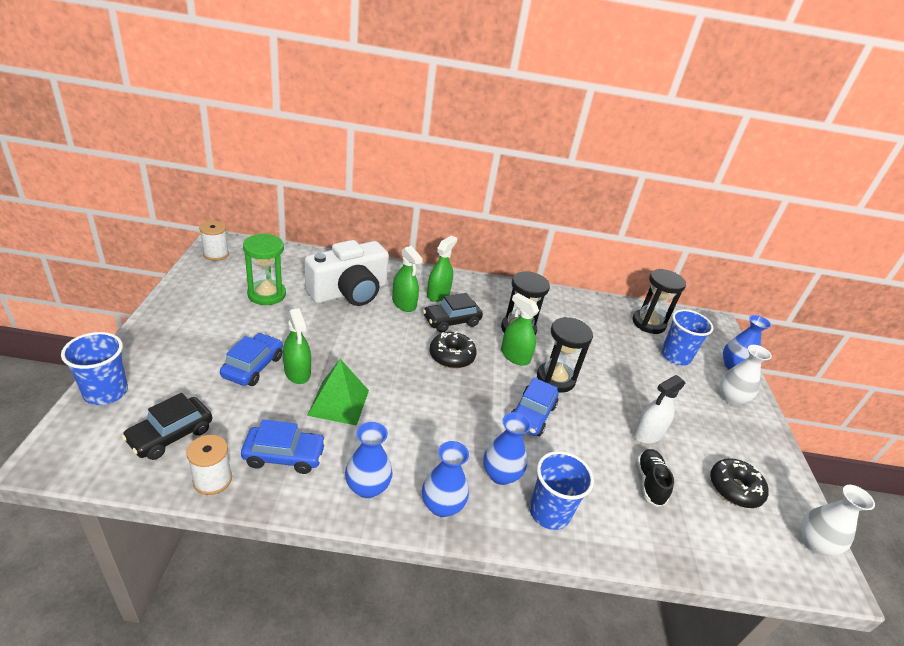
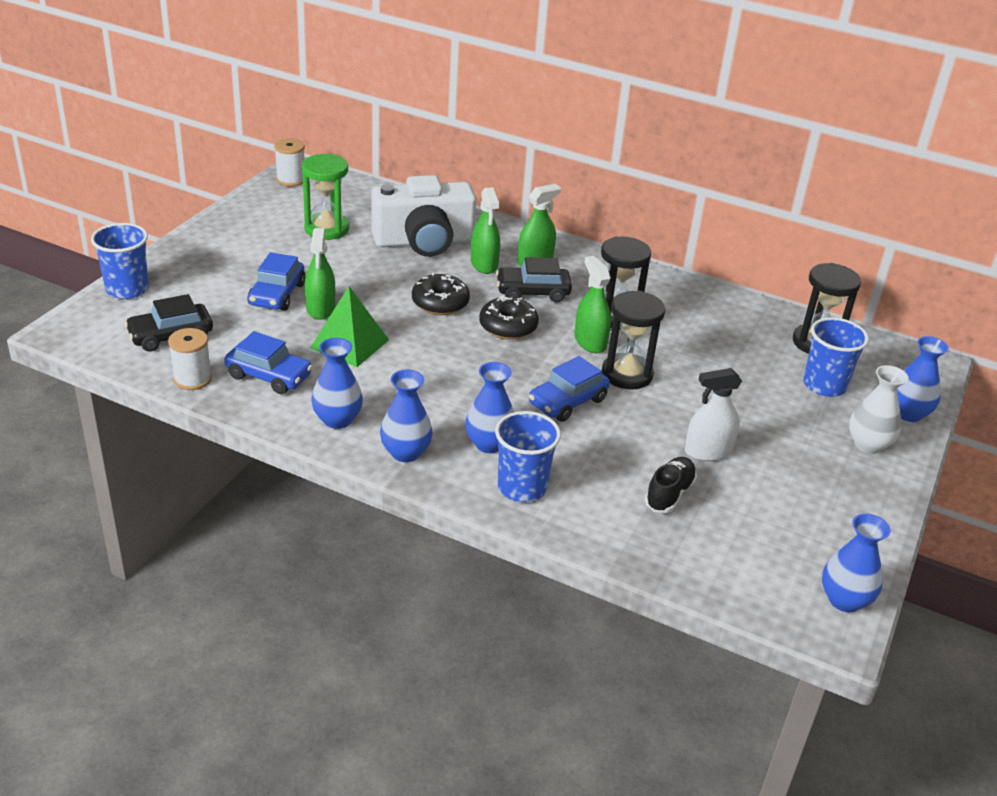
camera: 25 degrees right, 0 degrees up
(253, 366) = (277, 294): blue car -> blue car turned 150 degrees clockwise
(734, 488) = (781, 527): black donut -> black donut (440, 303)
(814, 544) = (844, 600): white vase -> blue vase

